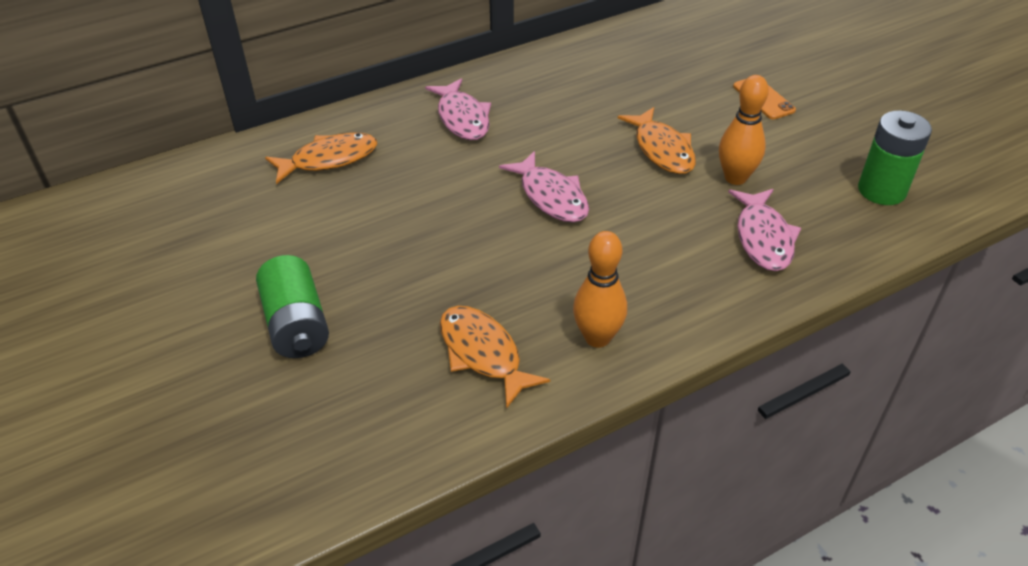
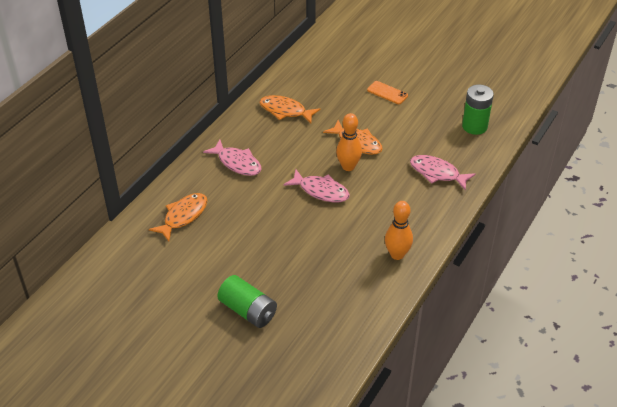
camera: 30 degrees left, 0 degrees up
(483, 353) = (351, 285): orange fish -> orange fish (285, 111)
(735, 178) = (403, 145): orange bowling pin -> orange bowling pin (348, 166)
(763, 238) = (437, 173): pink fish -> pink fish turned 150 degrees clockwise

